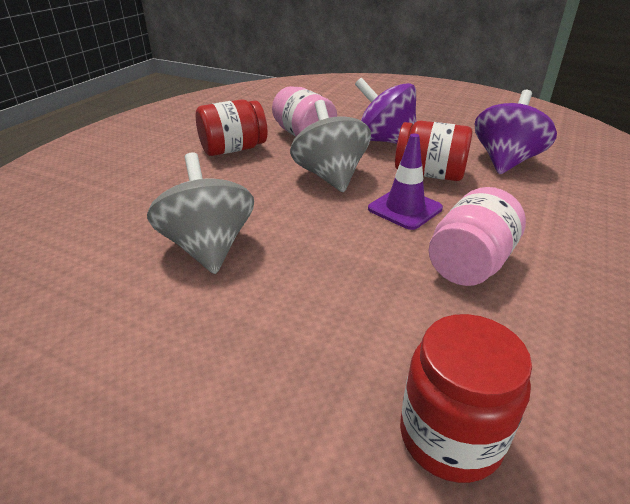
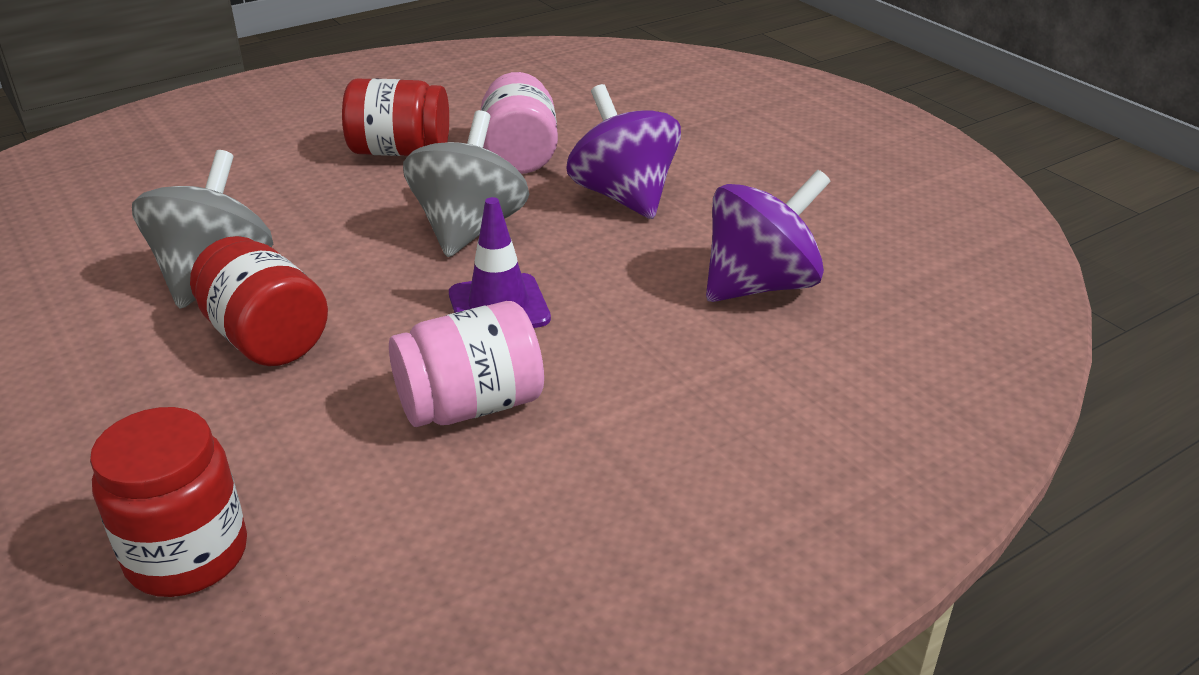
camera: 30 degrees right, 0 degrees up
(429, 174) = (609, 269): red jar -> red jar (266, 338)

